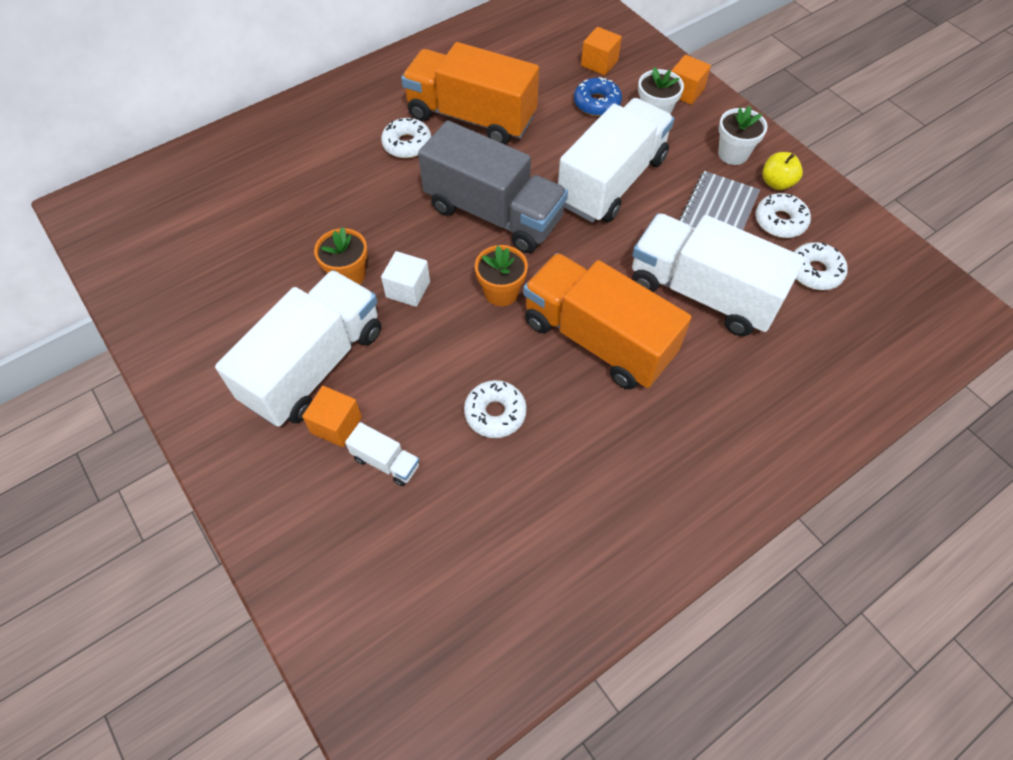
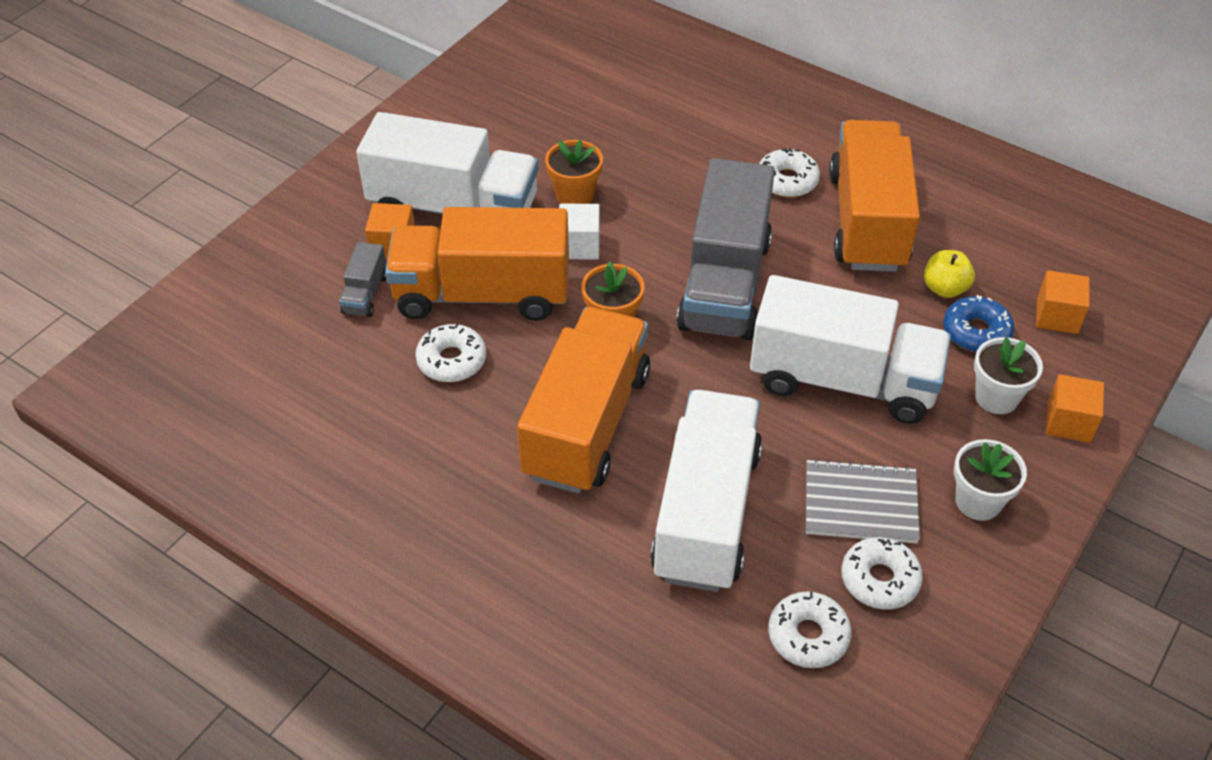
camera: 70 degrees right, 10 degrees down
(386, 462) = (365, 294): white truck -> grey truck
(429, 371) = (482, 294): none -> orange truck
(777, 183) = (953, 564): yellow apple -> yellow apple (945, 288)

